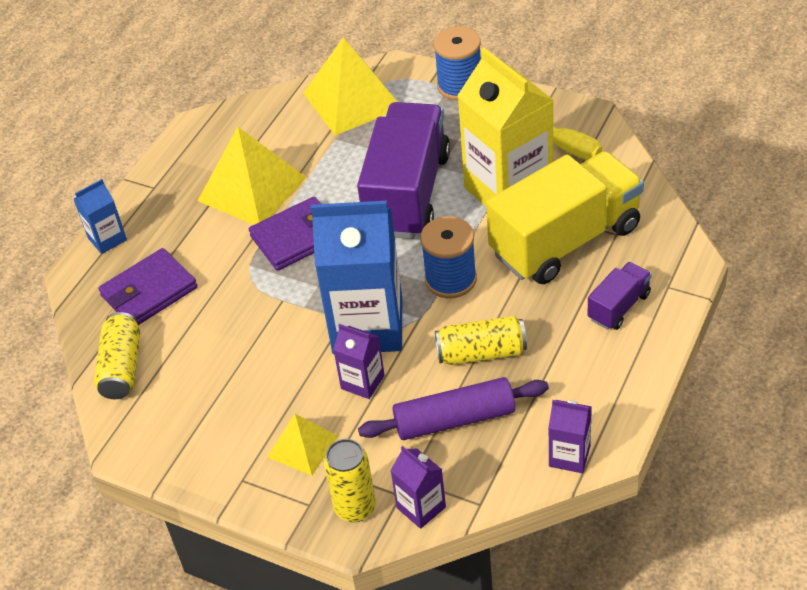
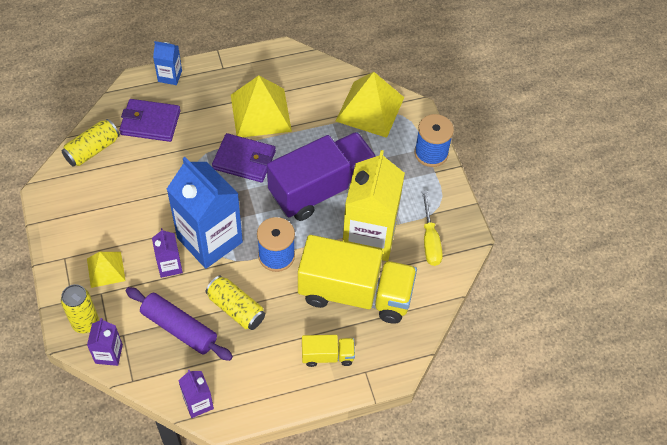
camera: 40 degrees right, 10 degrees up
(619, 307) = (327, 356): purple truck -> yellow truck

